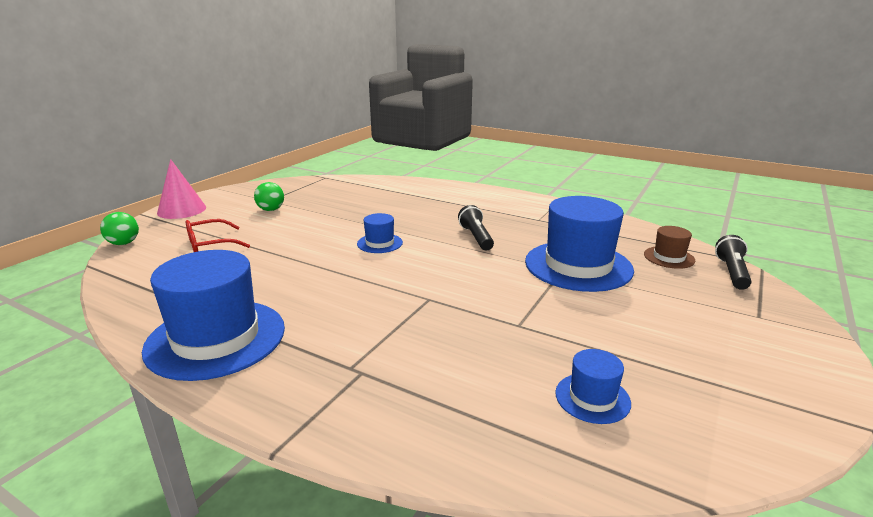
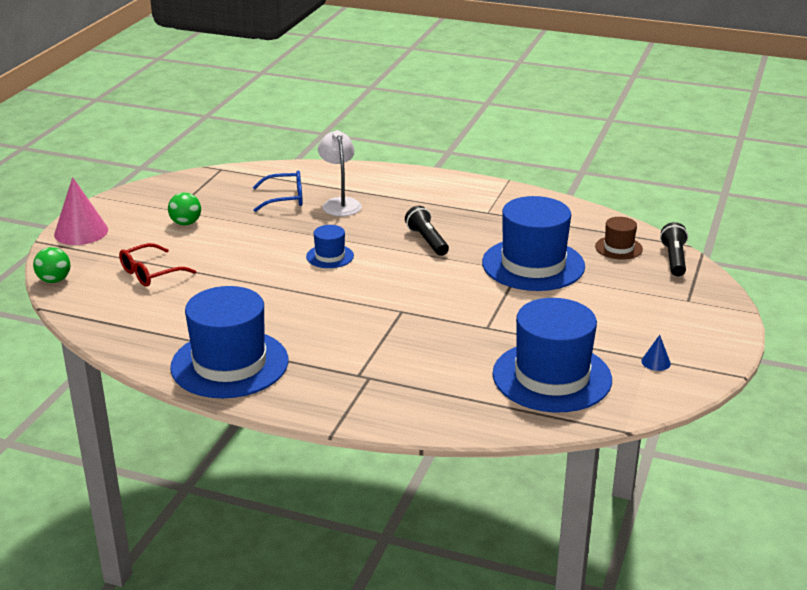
camera: 10 degrees left, 5 degrees up
(364, 198) = (285, 198): none -> blue glasses
(408, 205) = (340, 203): none -> white lamp
(592, 398) = (552, 377): blue hat -> blue hat, size x2.13
(734, 392) = (656, 362): none -> blue cone

